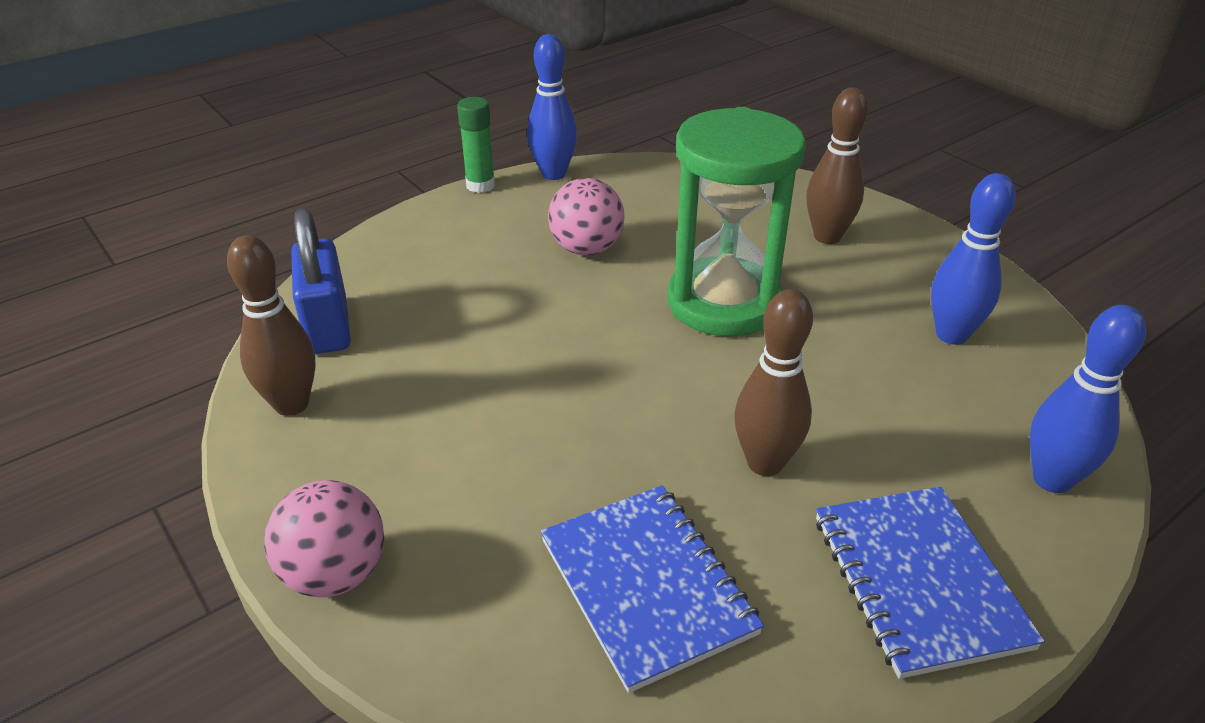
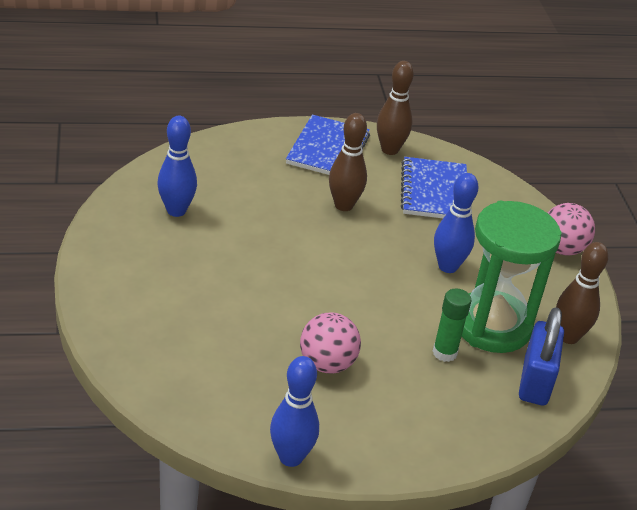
camera: 155 degrees left, 0 degrees up
(480, 185) = (362, 474): green glue stick -> green glue stick (444, 353)
(723, 303) = (277, 284): green hourglass -> green hourglass (492, 326)
(827, 237) = (155, 295): brown bowling pin -> brown bowling pin (389, 150)
(1051, 480) = (229, 148): blue bowling pin -> blue bowling pin (448, 266)

